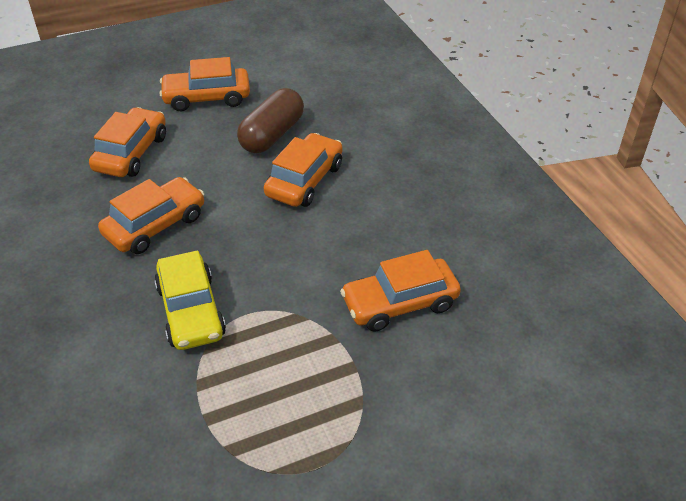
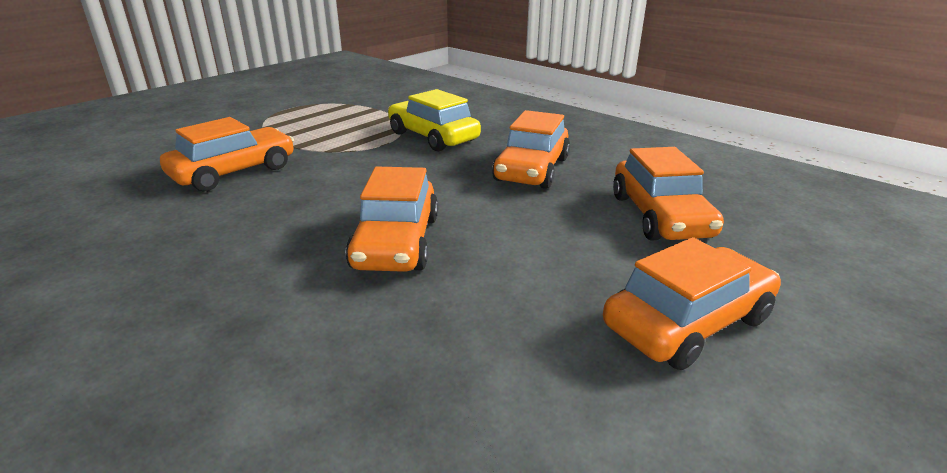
camera: 155 degrees right, 15 degrees down
(272, 135) = (499, 289): brown capsule -> none

